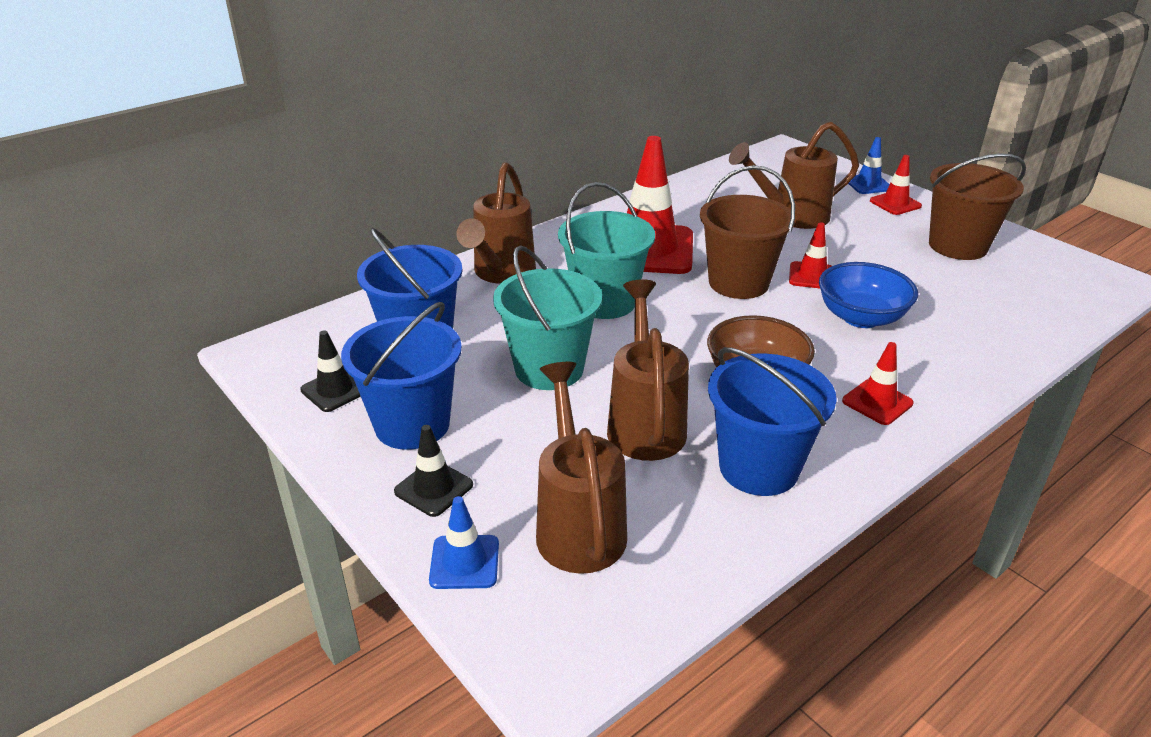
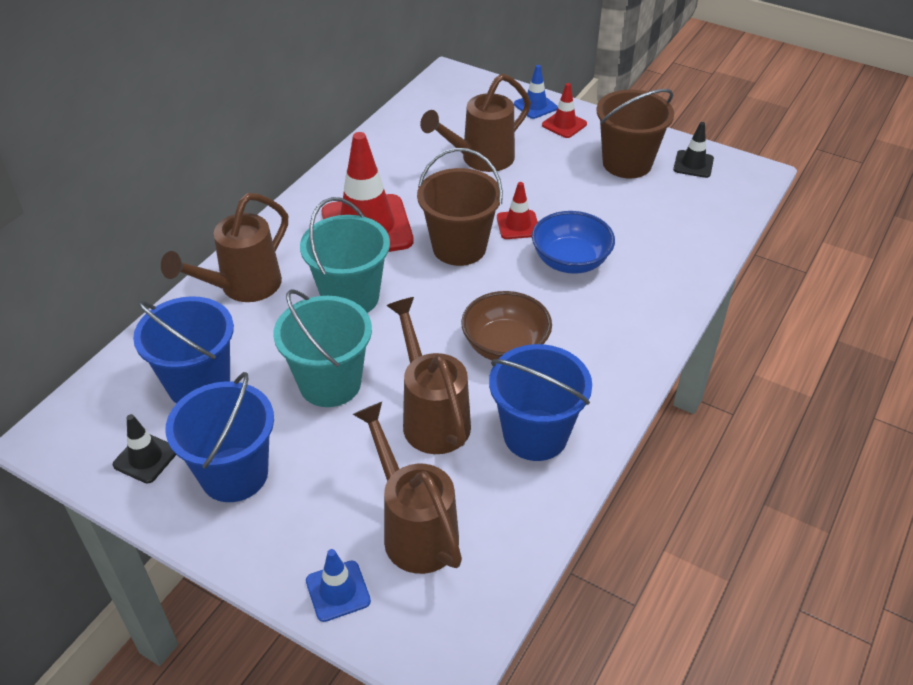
camera: 20 degrees left, 10 degrees up
(433, 488) = (282, 531): black traffic cone -> black traffic cone (693, 164)
(500, 274) = (242, 288): brown watering can -> brown watering can turned 45 degrees clockwise
(877, 402) = (606, 346): red traffic cone -> none

